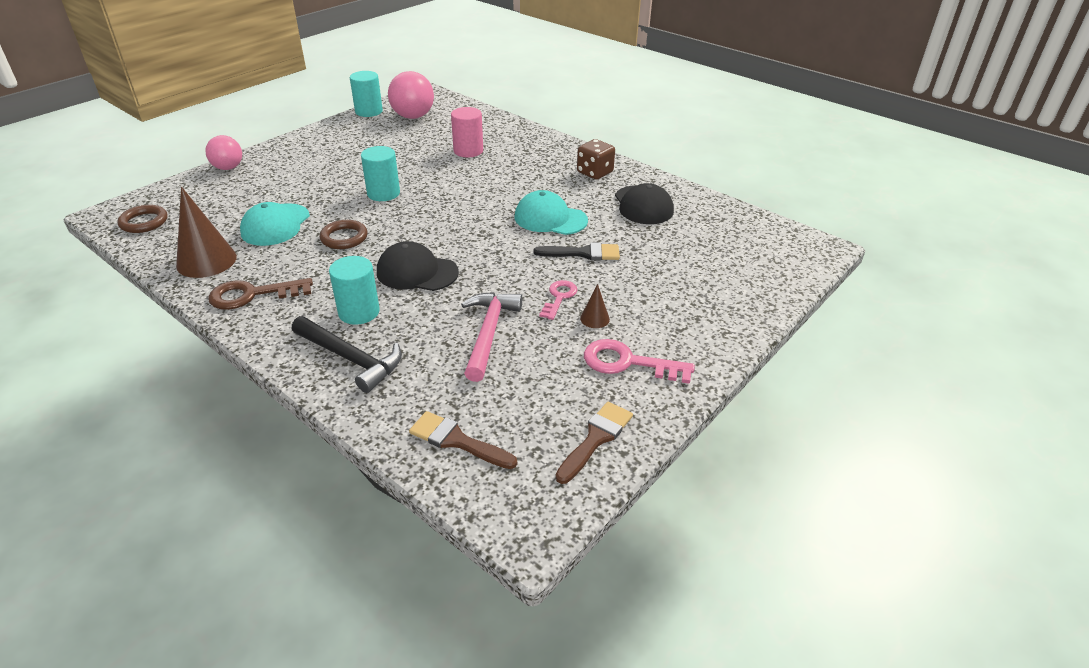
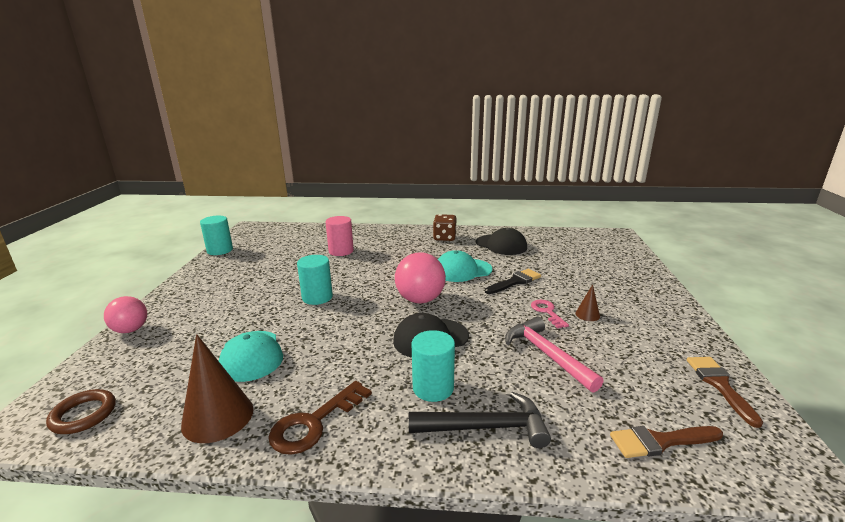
camera: 35 degrees left, 15 degrees down
(344, 238) = (332, 339): brown ring -> none
(413, 116) = (264, 243): pink ball -> pink ball (420, 300)
(628, 362) = (649, 330): pink key -> none

